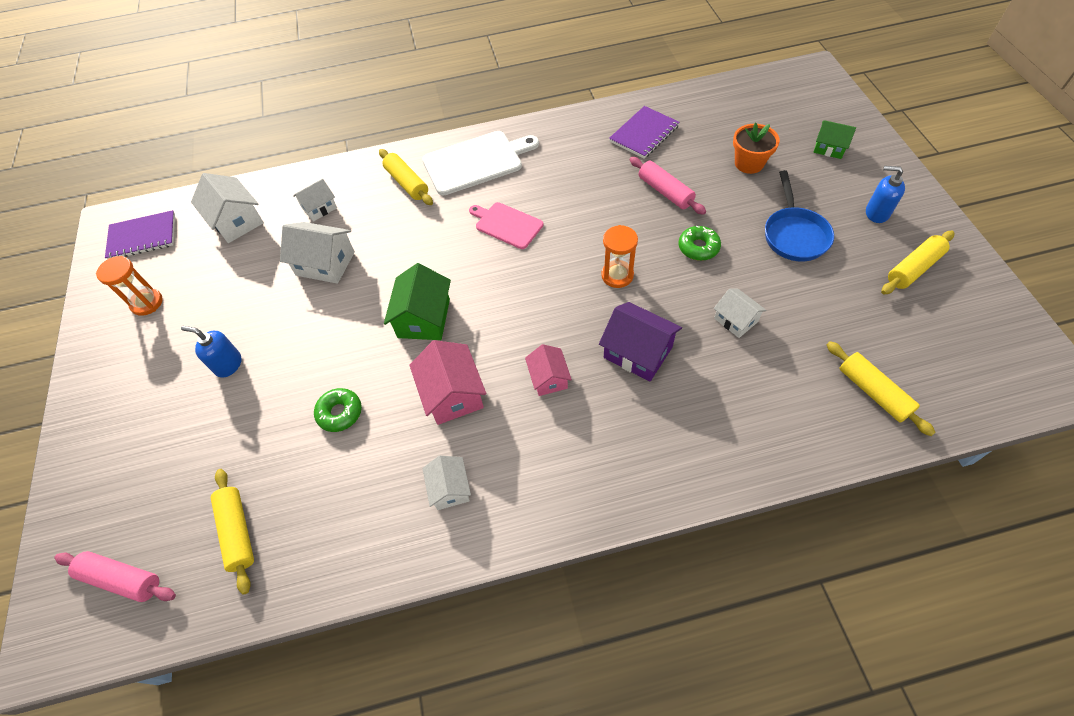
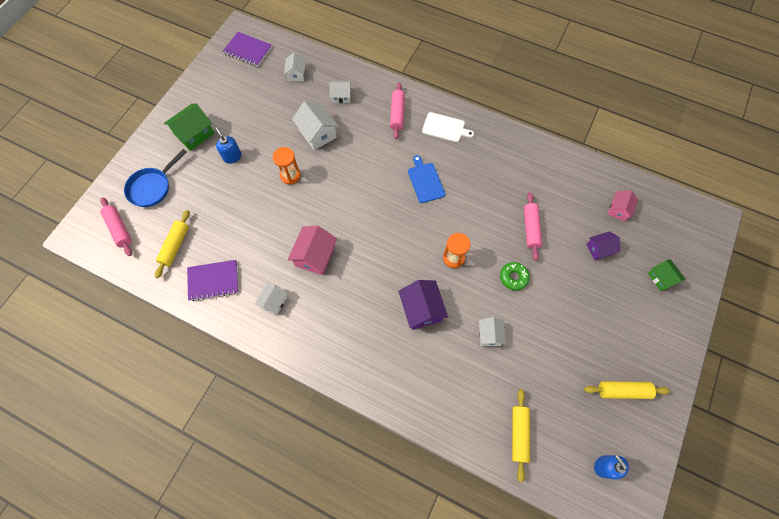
camera: 35 degrees right, 10 degrees up
(147, 303) = (223, 92): orange hourglass -> orange hourglass (290, 175)
(236, 221) = (296, 74): white house -> white house, size x0.63
(340, 413) = (259, 223): green donut -> none
(407, 183) = (397, 114): yellow rolling pin -> pink rolling pin
(424, 318) = (337, 203): green house -> green house (194, 134)
(476, 162) = (445, 128): white cutting board -> white cutting board, size x0.62
(507, 224) = (425, 181): pink cutting board -> blue cutting board
(548, 378) = (366, 286): pink house -> pink house (619, 209)
(644, 134) = (557, 181): purple notebook -> purple notebook (213, 281)
(749, 163) = (599, 249): orange flower pot -> purple house
(794, 235) = (576, 314): blue pan -> blue pan (152, 187)
(876, 213) = (641, 341): blue soap dispenser -> blue soap dispenser (604, 466)

